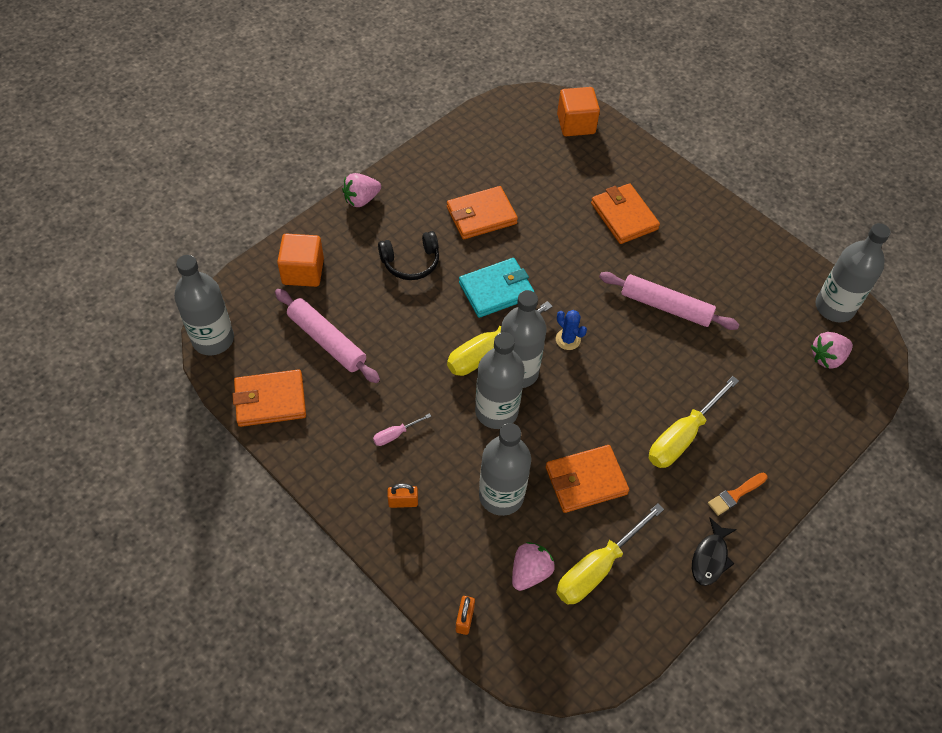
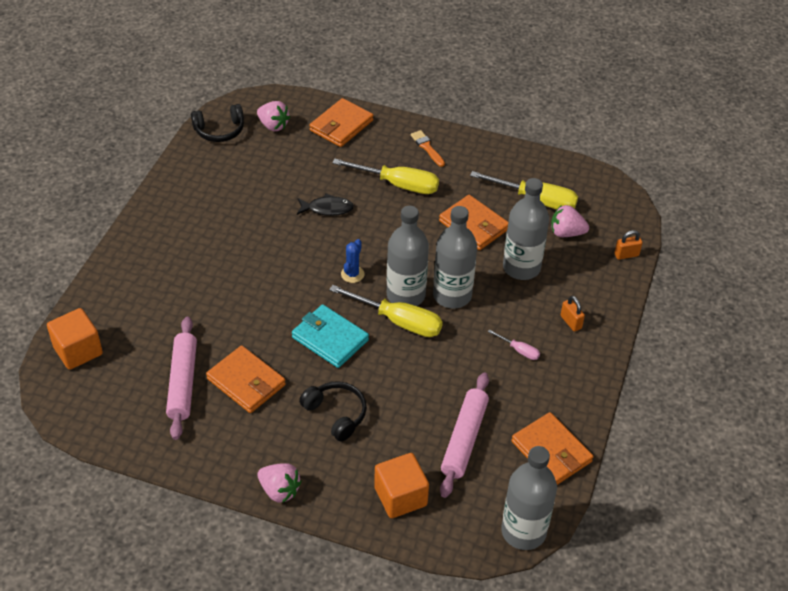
camera: 115 degrees left, 10 degrees down
(624, 216) = (189, 278): orange wallet -> orange wallet (341, 126)
(666, 307) = (279, 224): pink rolling pin -> pink rolling pin (183, 382)
(710, 558) = (484, 149): black fish -> black fish (327, 209)
(735, 495) = (427, 147): orange brush -> orange brush turned 150 degrees counterclockwise
(834, 307) = (219, 130): grey bottle -> black headphones

